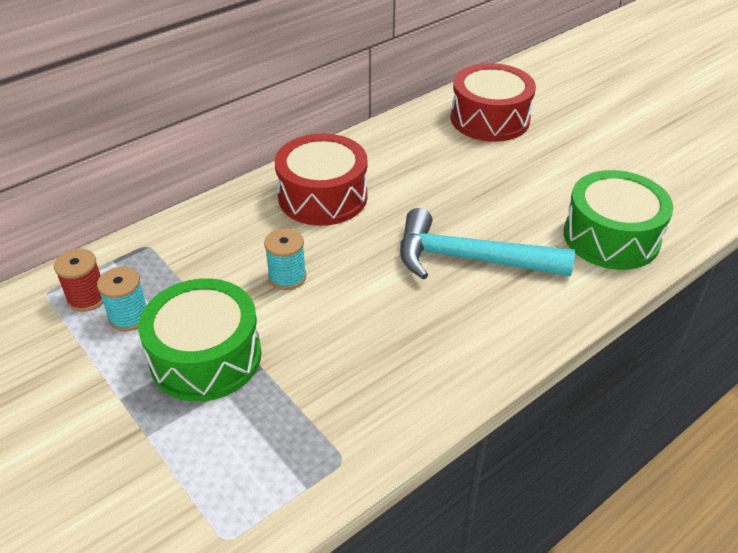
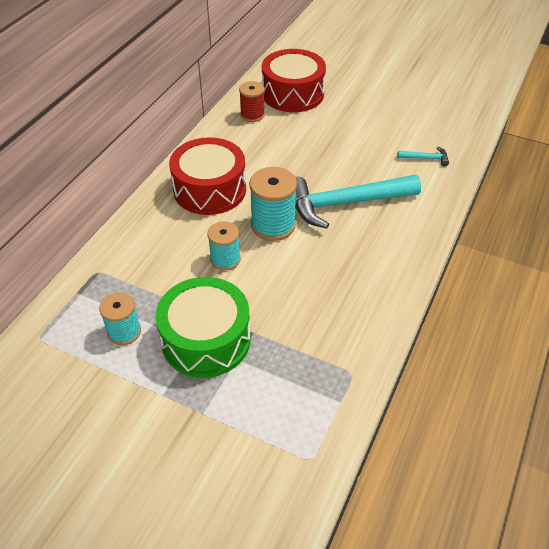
camera: 25 degrees left, 5 degrees up
(87, 298) = (78, 329): red spool -> red spool (252, 115)
(367, 257) = (273, 225): none -> turquoise spool
(611, 237) = (426, 158): green drum -> turquoise hammer

